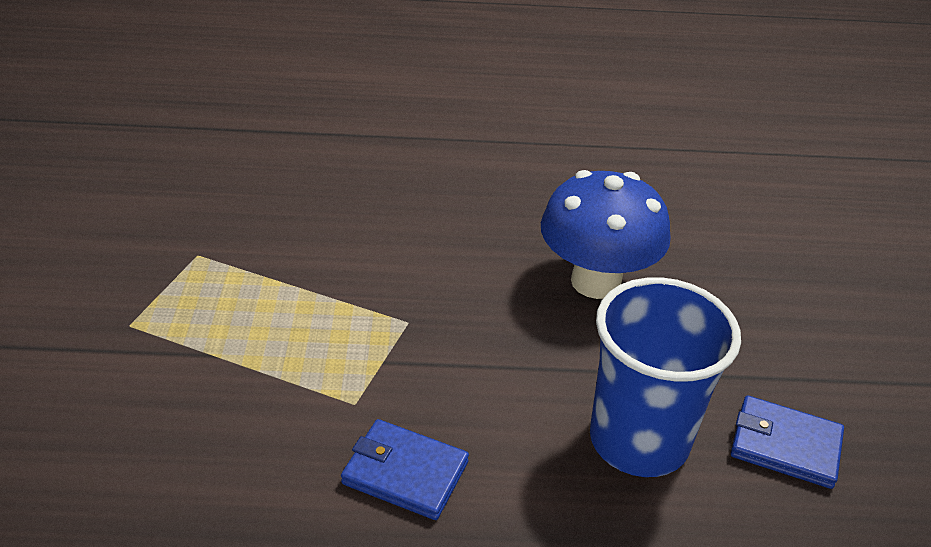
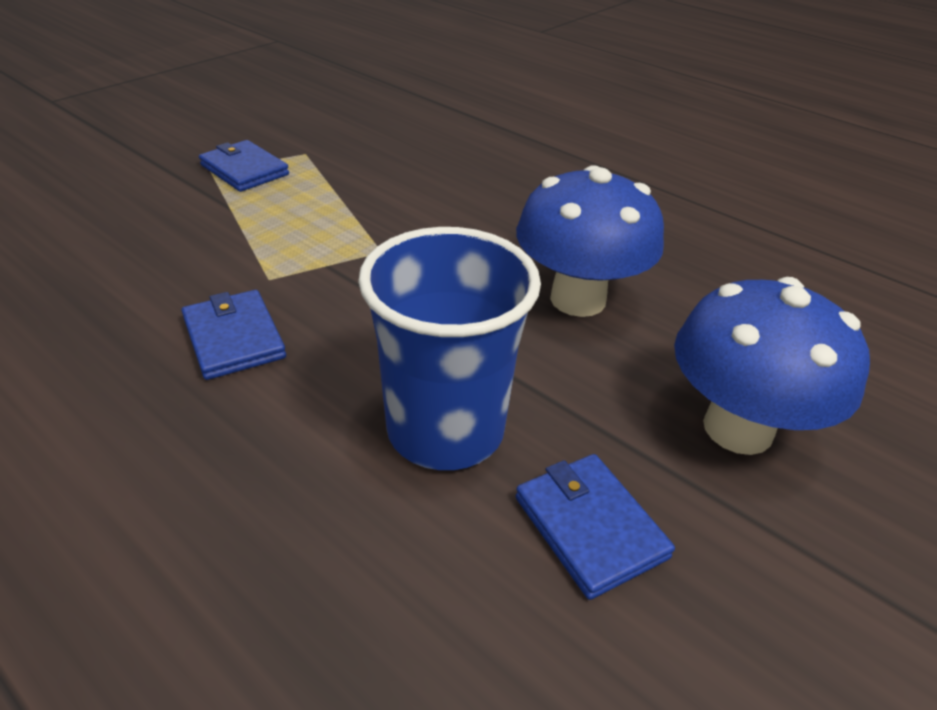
camera: 40 degrees right, 0 degrees up
(165, 305) = (244, 170): none -> blue wallet
(784, 324) = (737, 428): none -> blue mushroom

